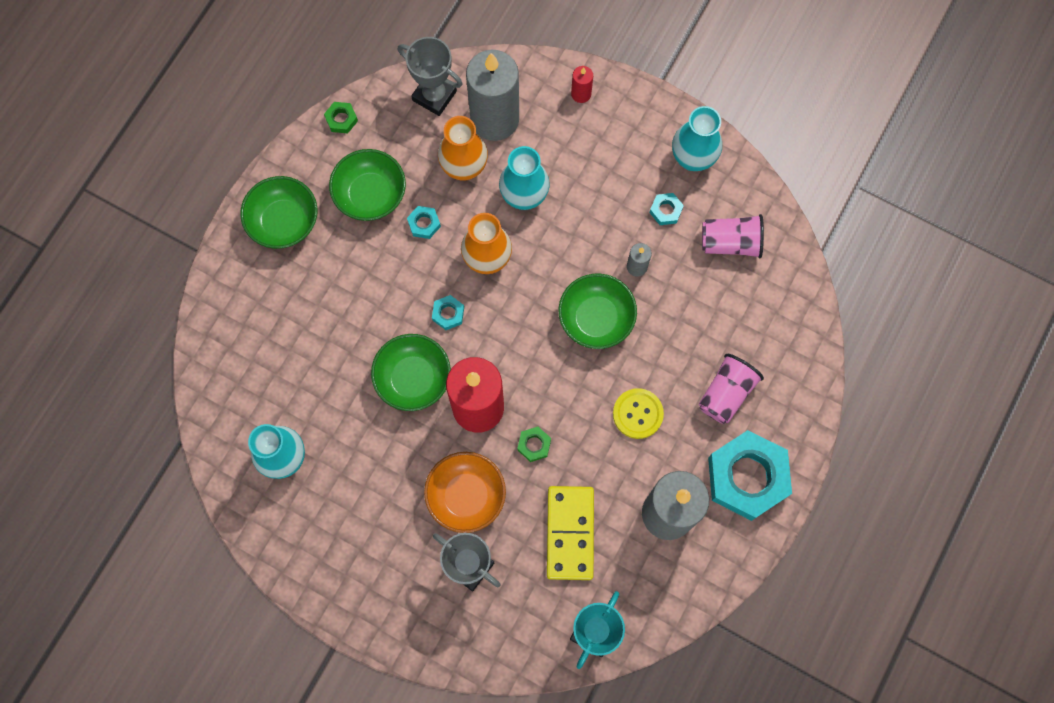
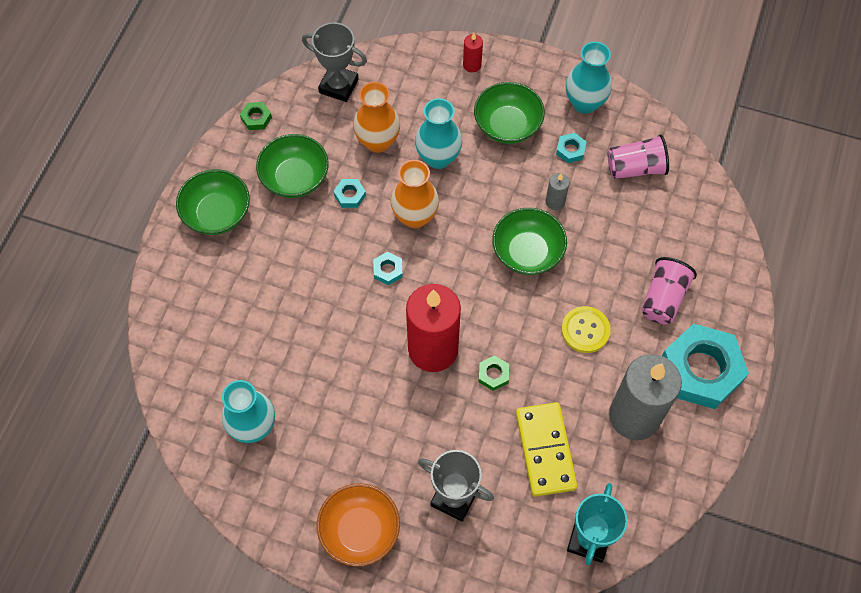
camera: 10 degrees left, 10 degrees down
(413, 378) = (365, 333): green bowl -> green bowl (507, 125)
(466, 496) = (437, 432): orange bowl -> orange bowl (360, 530)
(494, 119) = (398, 97): grey candle -> none

